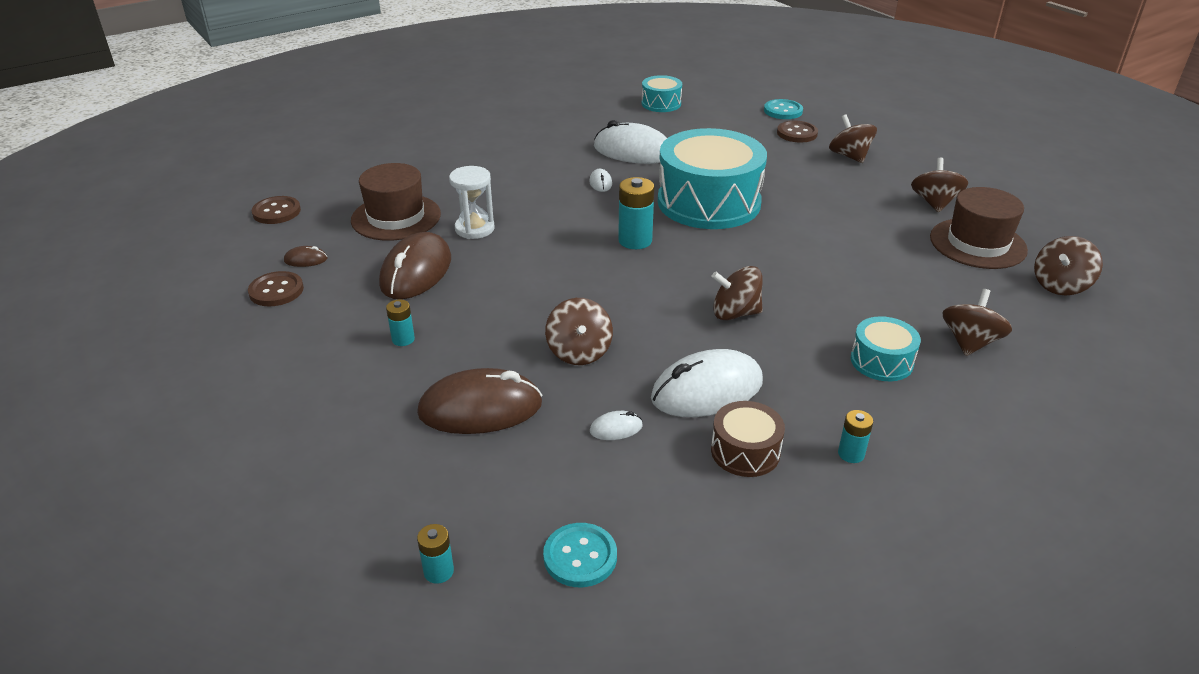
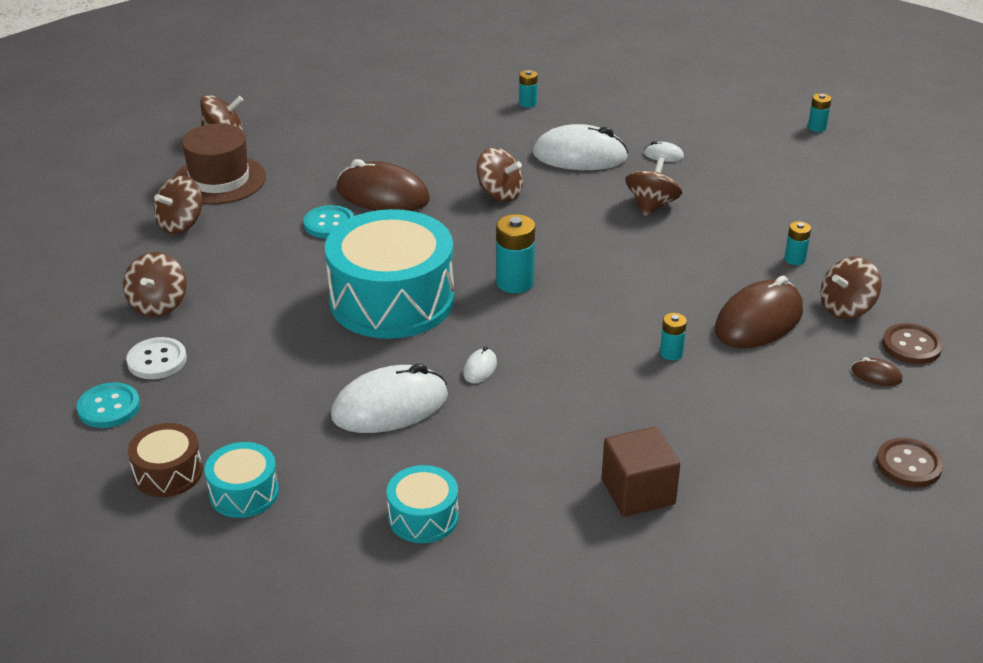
camera: 150 degrees left, 0 degrees up
(396, 217) = (756, 401): brown hat -> none
(450, 155) = (638, 492): none -> brown cube
(474, 229) = (671, 353): white hourglass -> turquoise battery
(480, 408) = (752, 193): brown mouse -> brown mouse (382, 195)
(580, 557) = (731, 111): turquoise button -> turquoise button (329, 224)
(633, 151) = (390, 406): white mouse -> white mouse turned 75 degrees counterclockwise
(745, 451) = (590, 122): brown drum -> brown drum (168, 473)
(797, 133) = (157, 360): brown button -> white button
(881, 361) = (437, 135): turquoise drum -> turquoise drum (423, 517)
(969, 342) = (359, 126): brown spinning top -> brown spinning top (846, 308)

